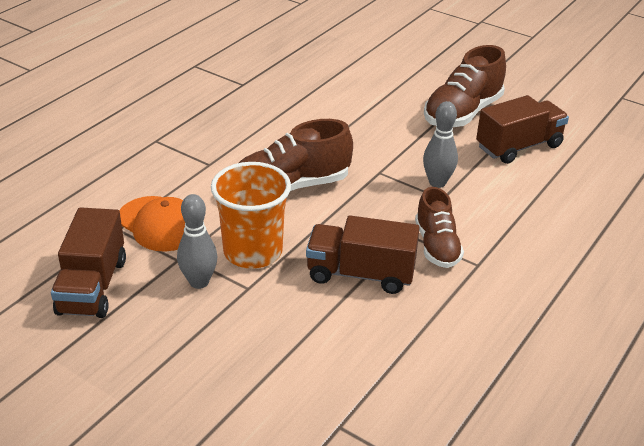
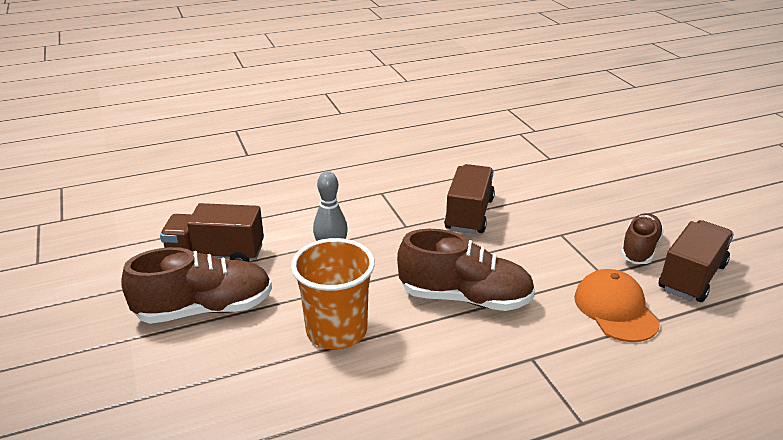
camera: 145 degrees left, 5 degrees down
(199, 282) = (598, 250): grey bowling pin -> none
(253, 252) = (541, 256): orange cup -> orange cup (336, 331)
(360, 274) = (469, 214): brown truck -> brown truck turned 120 degrees counterclockwise
(436, 246) = (394, 211): brown shoe -> brown shoe (639, 249)

